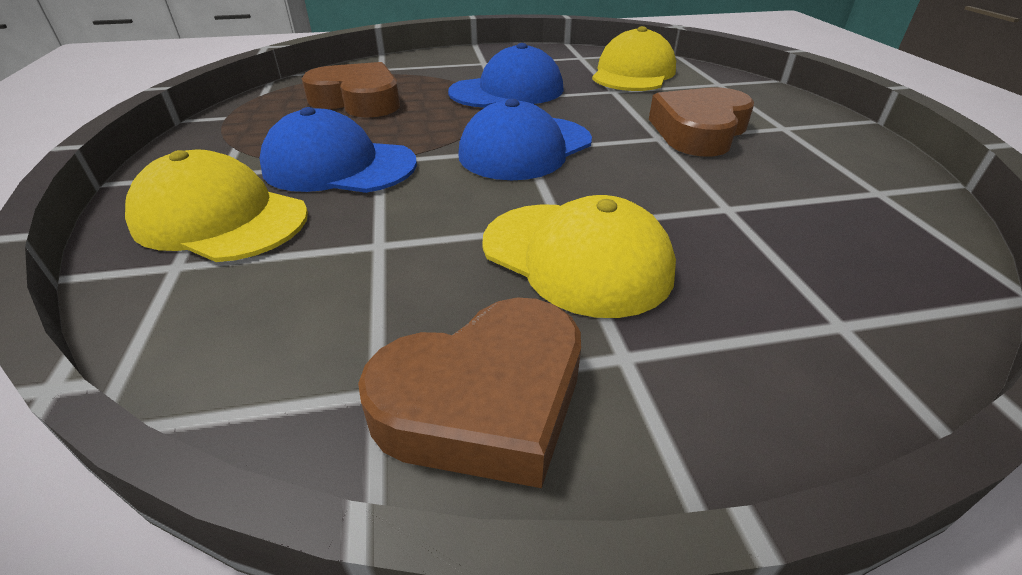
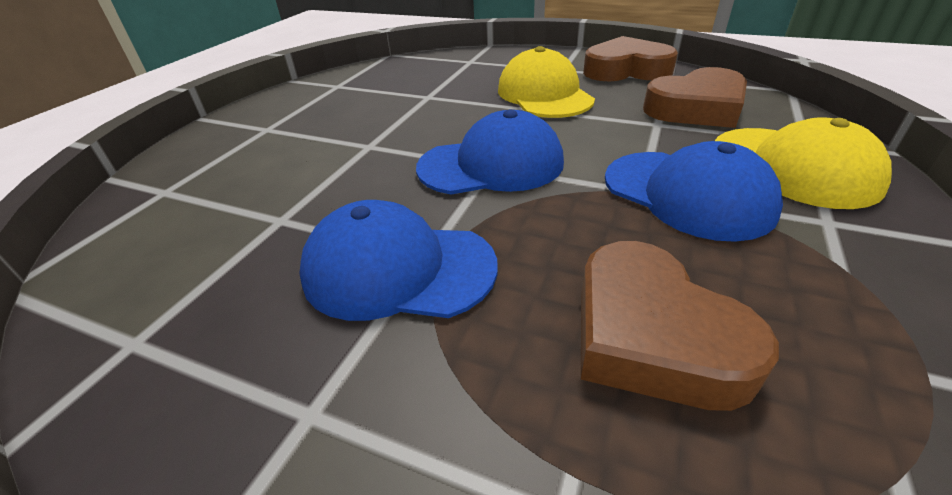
camera: 145 degrees left, 0 degrees up
(633, 73) = (185, 248): yellow cap -> none
(699, 131) = (329, 142): brown heart -> brown heart (696, 108)

